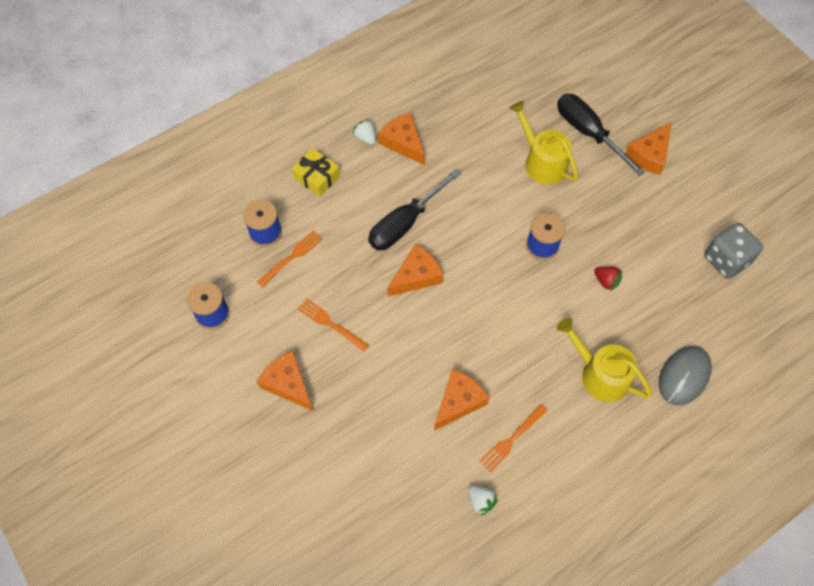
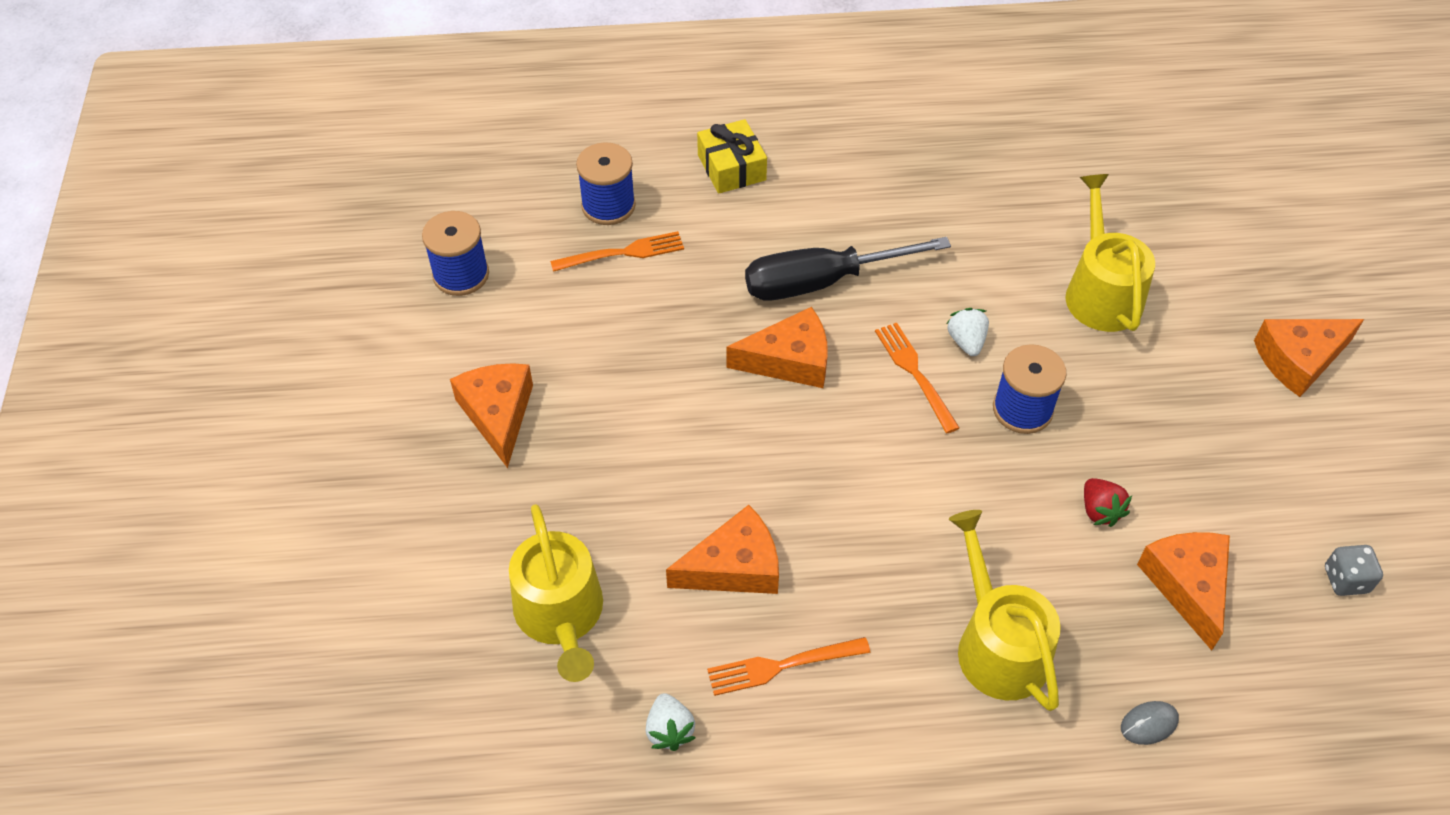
camera: 30 degrees right, 10 degrees down
(331, 324) = (616, 365): orange fork -> orange fork (915, 373)
(365, 138) = (839, 147): white strawberry -> white strawberry (966, 341)
(392, 473) = (561, 614): none -> yellow watering can
(403, 142) = (892, 175): orange cheese -> orange cheese (1187, 585)
(588, 133) = (1208, 284): black screwdriver -> none
(684, 376) = (1149, 724): grey mouse -> grey mouse, size x0.46
(726, 260) = (1345, 580): grey dice -> grey dice, size x0.53

